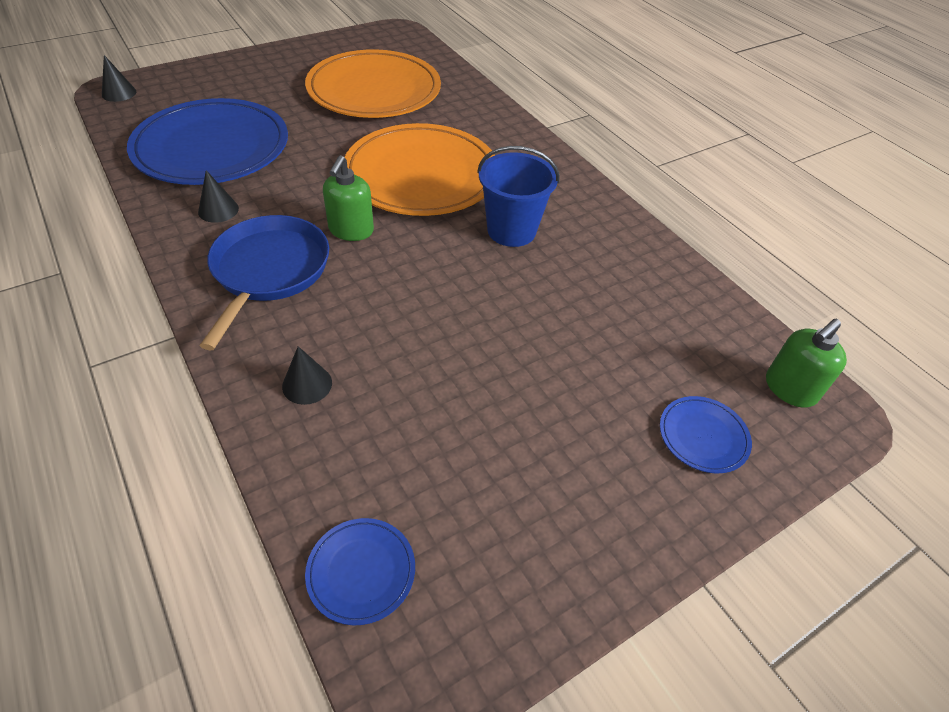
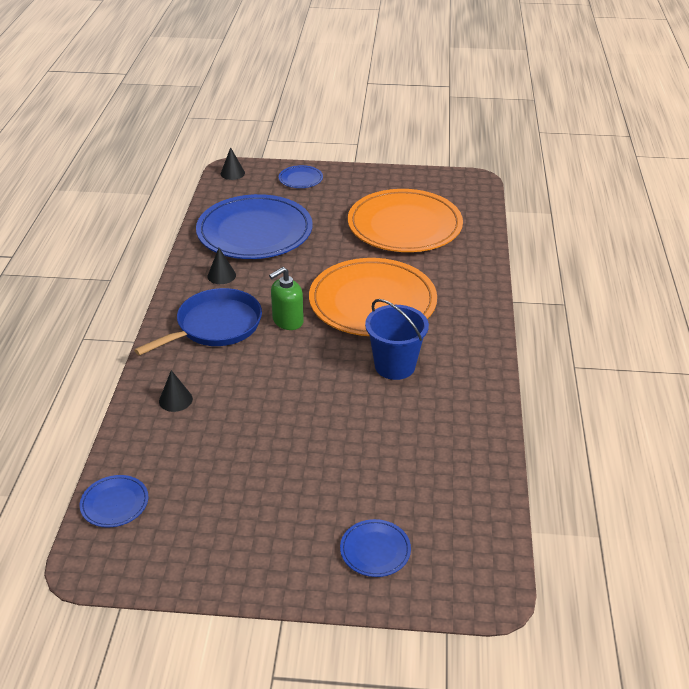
camera: 40 degrees right, 10 degrees down
(212, 77) = (300, 179): none -> blue plate
(789, 389) = (474, 559): green soap dispenser -> none

